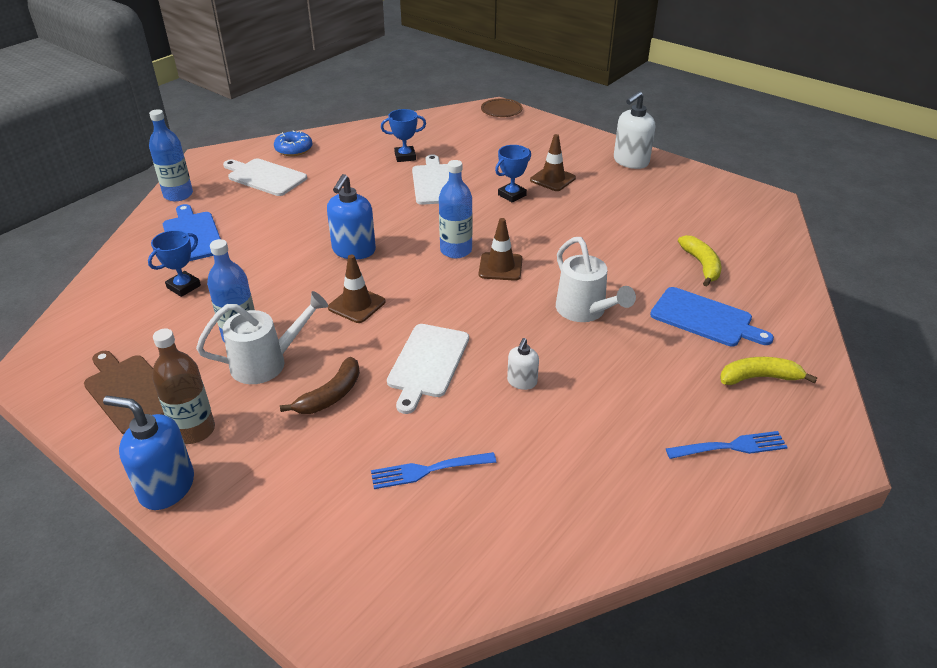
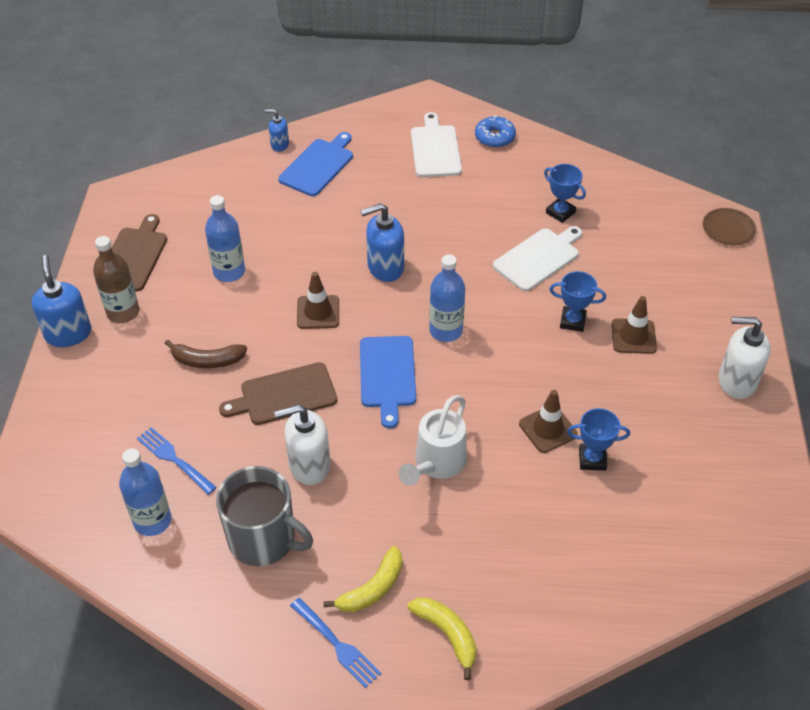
camera: 55 degrees right, 10 degrees up
(134, 245) = (279, 145): none -> blue soap dispenser
(178, 195) = (361, 120): blue bottle -> blue bottle (152, 521)
(183, 287) = (256, 204): blue trophy -> blue trophy (592, 459)
(267, 363) = (213, 304): white watering can -> none
(427, 363) = (284, 395): white cutting board -> brown cutting board
(500, 267) = (449, 373): brown traffic cone -> brown traffic cone (548, 429)
(522, 382) = (309, 465): white soap dispenser -> white soap dispenser, size x1.79
(580, 446) = (263, 539): none -> grey mug
(701, 265) = (591, 522): yellow banana -> yellow banana (372, 588)
(705, 318) = (503, 559): blue cutting board -> blue cutting board (387, 375)

